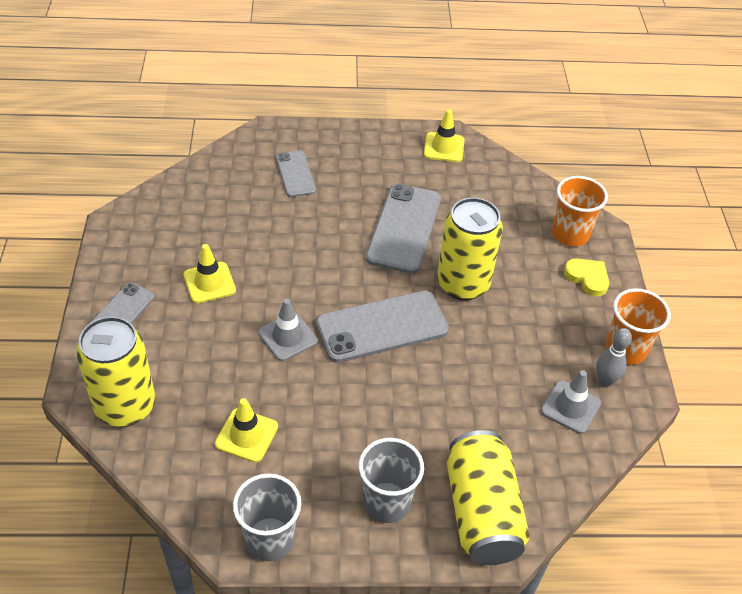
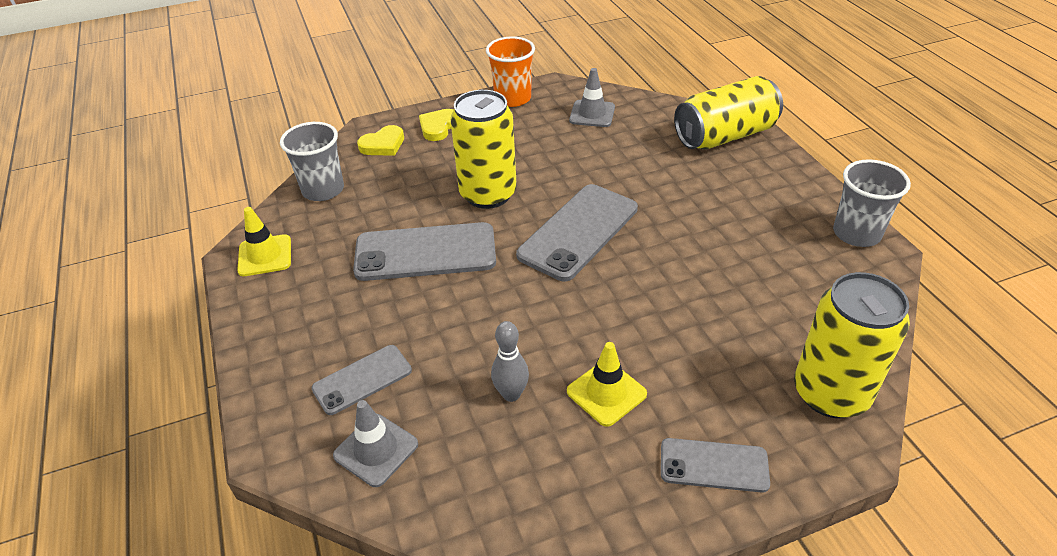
camera: 105 degrees left, 5 degrees down
(246, 435) = (777, 283): yellow traffic cone -> none
(287, 337) = (639, 294): grey traffic cone -> grey traffic cone (376, 450)
(382, 327) = (578, 232): grey phone -> grey phone turned 75 degrees clockwise
(386, 502) = (761, 181): grey cup -> grey cup (323, 190)
(570, 234) = (383, 145): orange cup -> yellow heart
(605, 381) = (553, 103): grey bowling pin -> grey bowling pin (511, 394)

